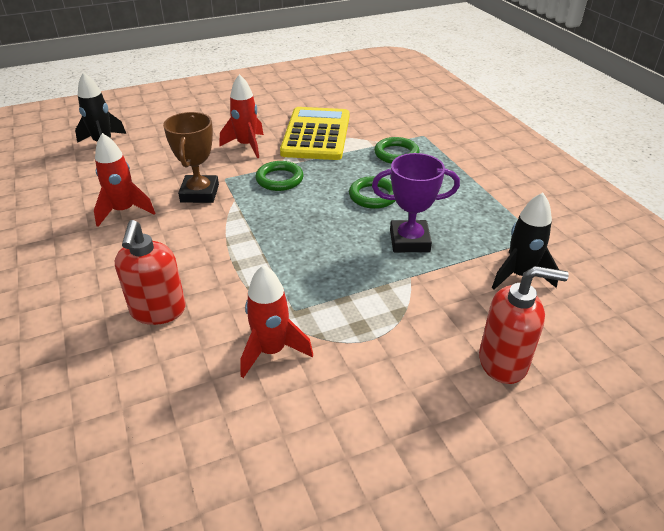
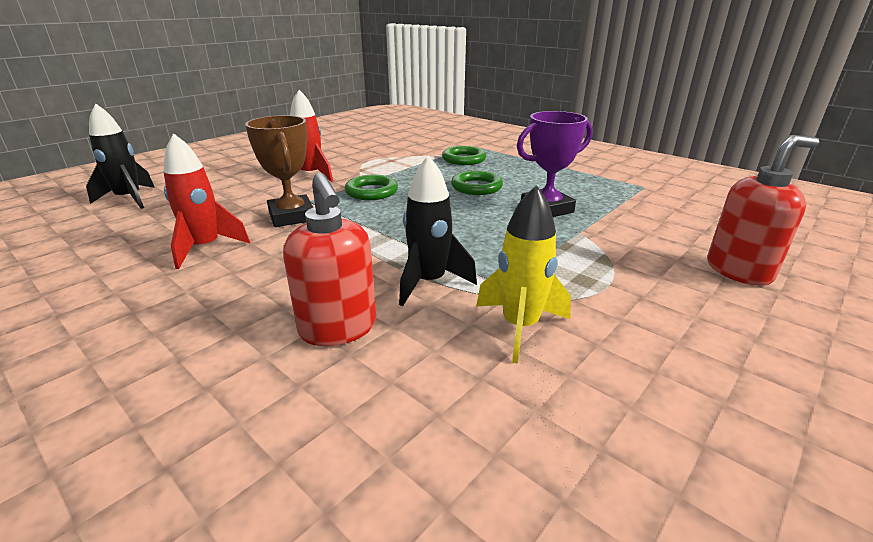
camera: 25 degrees left, 10 degrees down
(271, 351) = (520, 327): red rocket -> yellow rocket
(316, 134) = (375, 158): yellow calculator -> none
(519, 275) = (664, 211): black rocket -> black rocket (429, 282)

